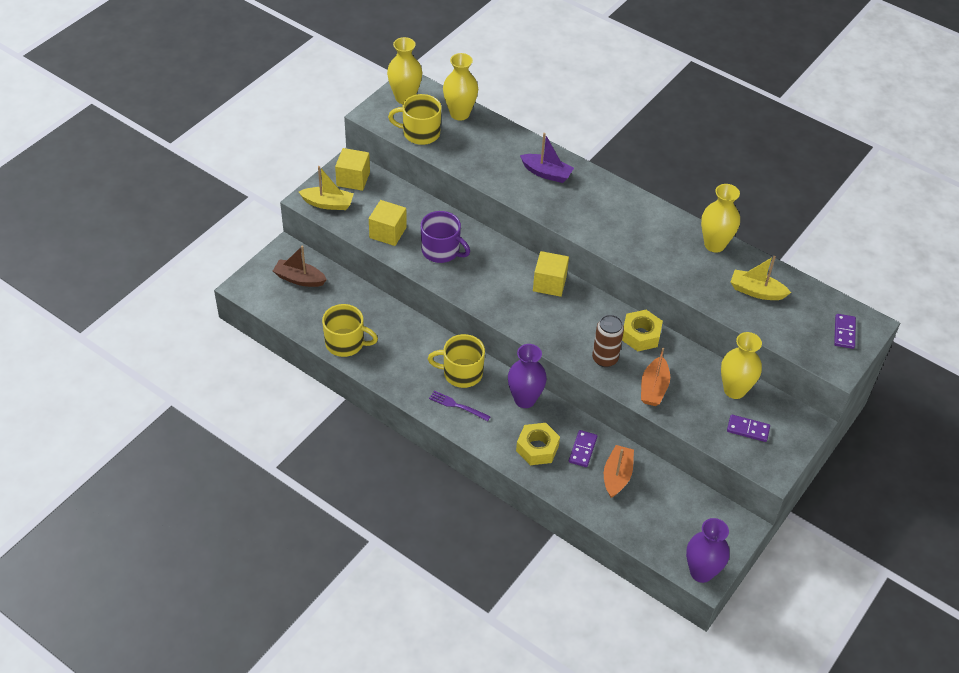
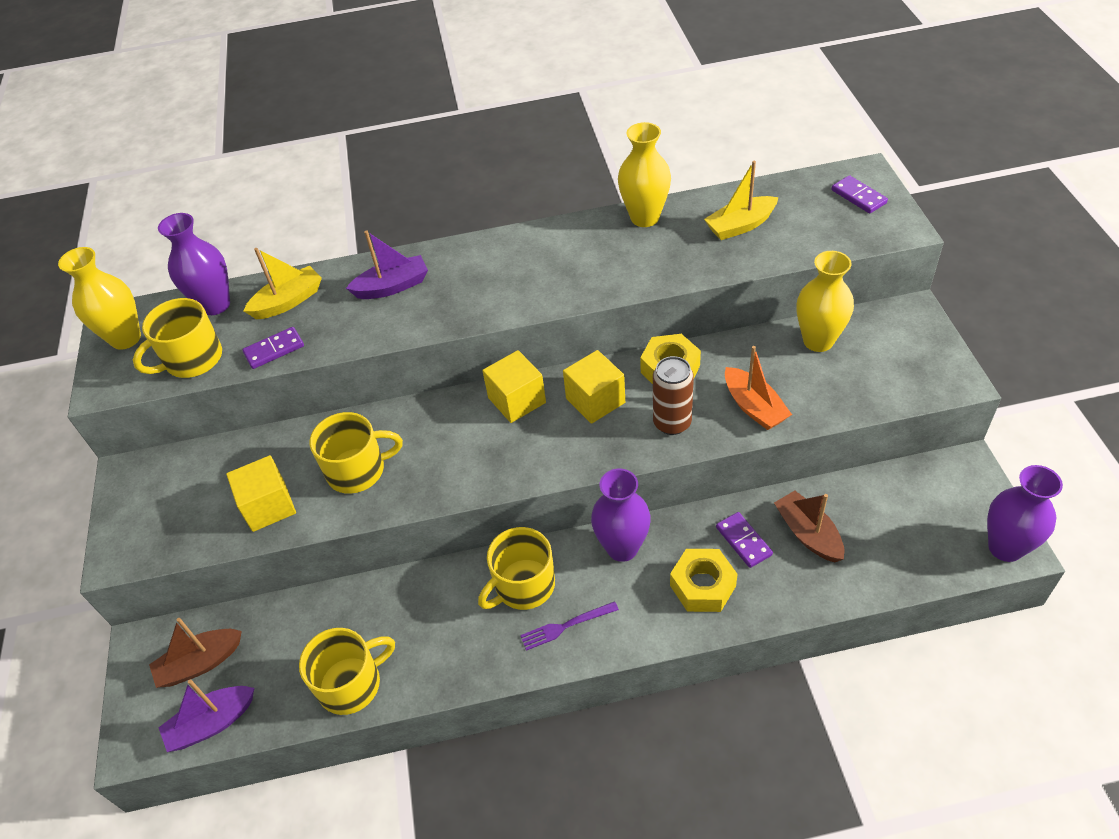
camera: 40 degrees left, 0 degrees up
(279, 306) = (212, 723): none -> purple boat
(328, 204) = (150, 539): yellow boat -> yellow boat (288, 301)
(353, 179) = (150, 484): yellow cube -> yellow cube (595, 400)
(441, 251) = (358, 470): purple mug -> yellow mug
(459, 114) = (215, 305): yellow vase -> purple vase
(617, 476) = (808, 534): orange boat -> brown boat
(748, 429) = (881, 365): purple domino -> purple domino (274, 350)

